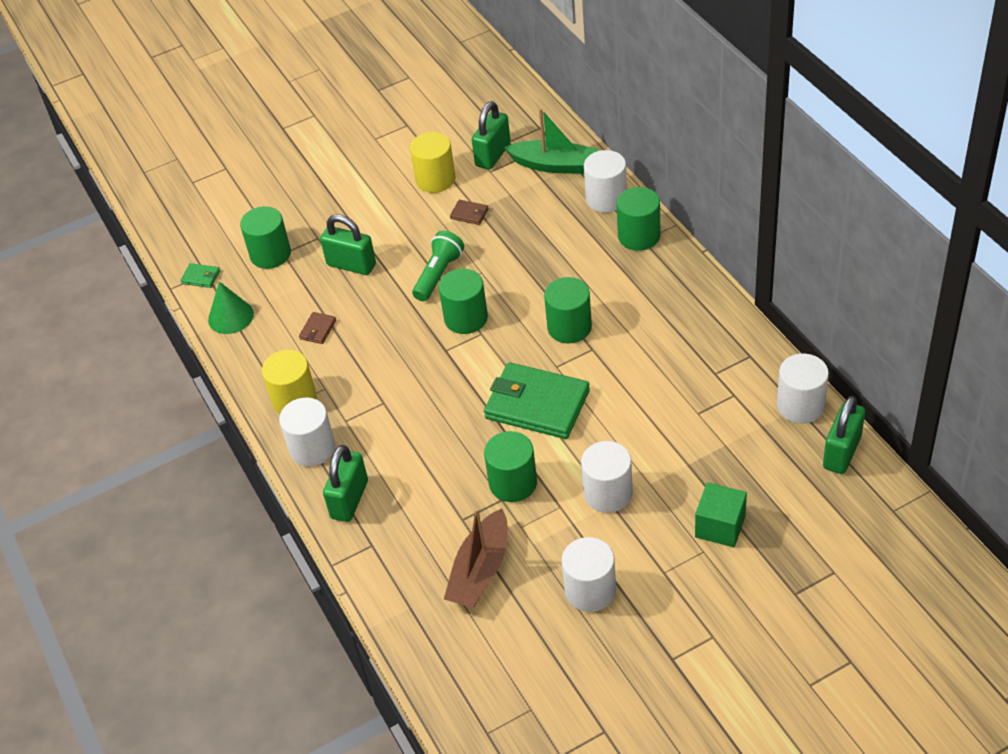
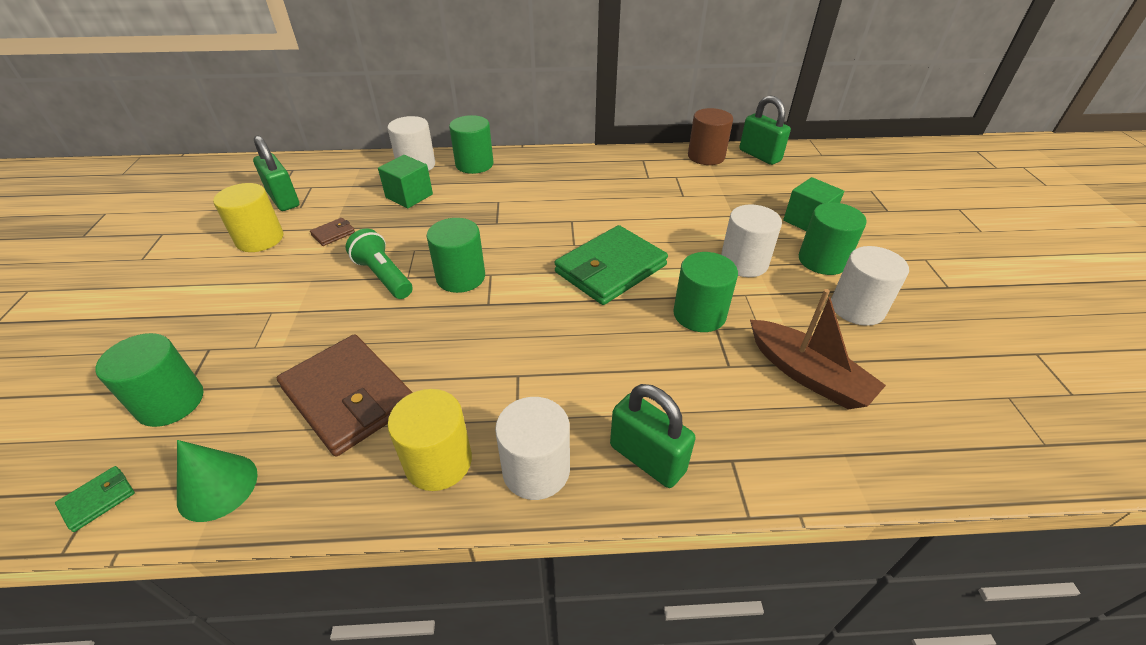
camera: 70 degrees left, 5 degrees down
(318, 329) = (348, 397): brown wallet -> brown wallet, size x2.44
(351, 265) = (288, 334): green padlock -> none
(553, 224) = (409, 196): none -> green cube
(555, 165) = (345, 175): green boat -> none
(569, 327) = (535, 224): green cylinder -> green cylinder (822, 260)
(800, 405) = (706, 156): white cylinder -> brown cylinder

